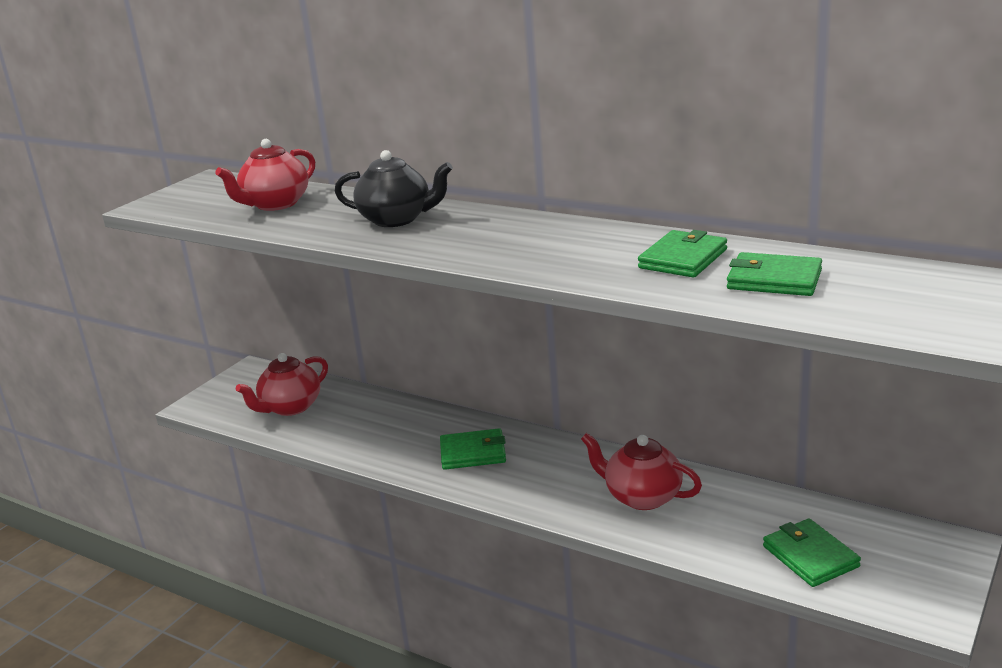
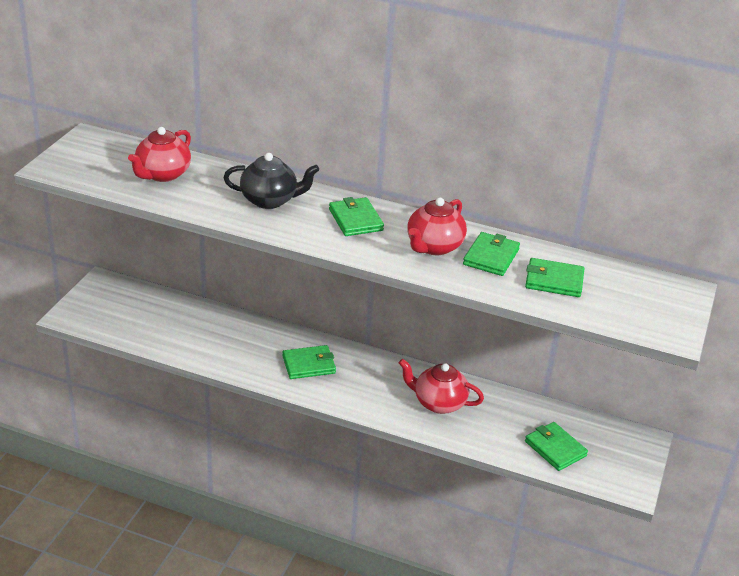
camera: 15 degrees left, 10 degrees up
(290, 407) = (150, 320): red teapot -> red teapot (434, 247)
(502, 231) = (356, 220): none -> green wallet

